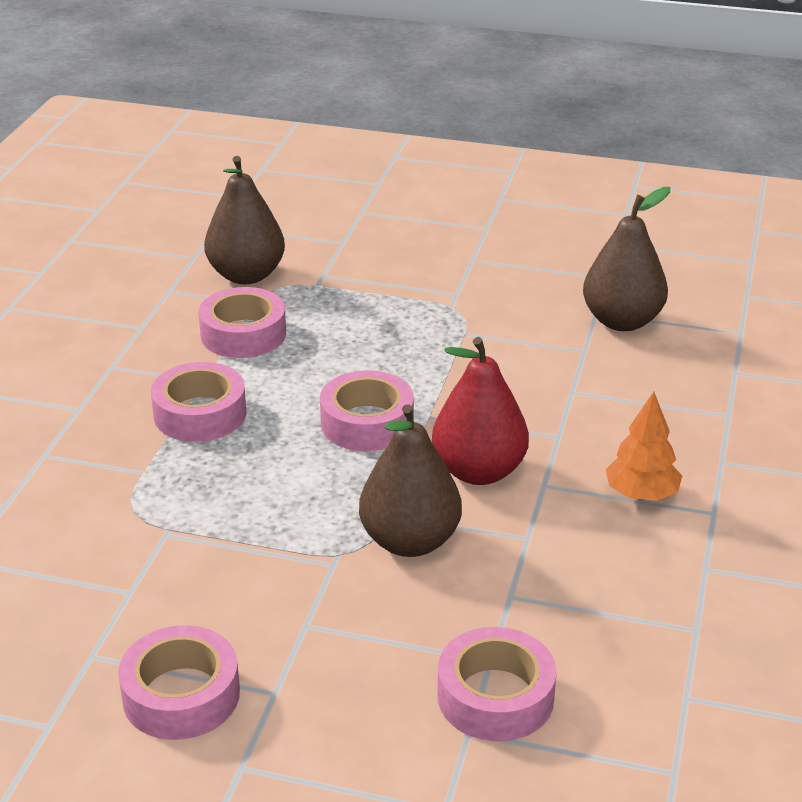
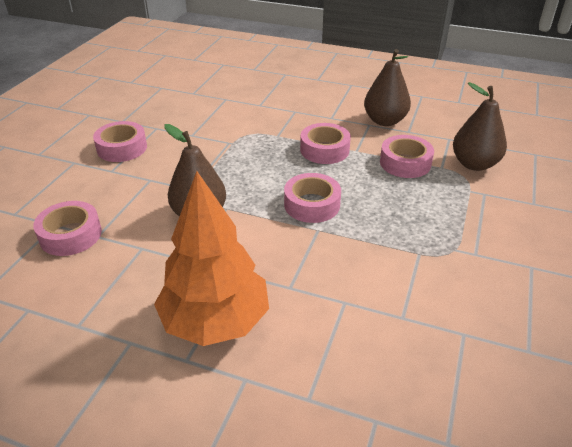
camera: 95 degrees right, 5 degrees up
(478, 471) = (256, 246): red pear -> none
(622, 321) = (451, 349): brown pear -> brown pear (385, 121)
(641, 495) = (215, 321): orange tree -> orange tree, size x2.04

